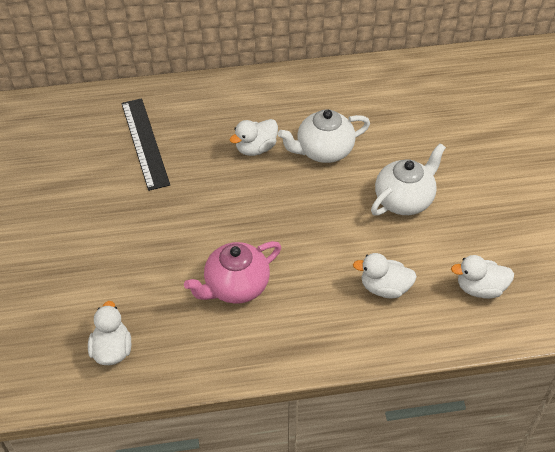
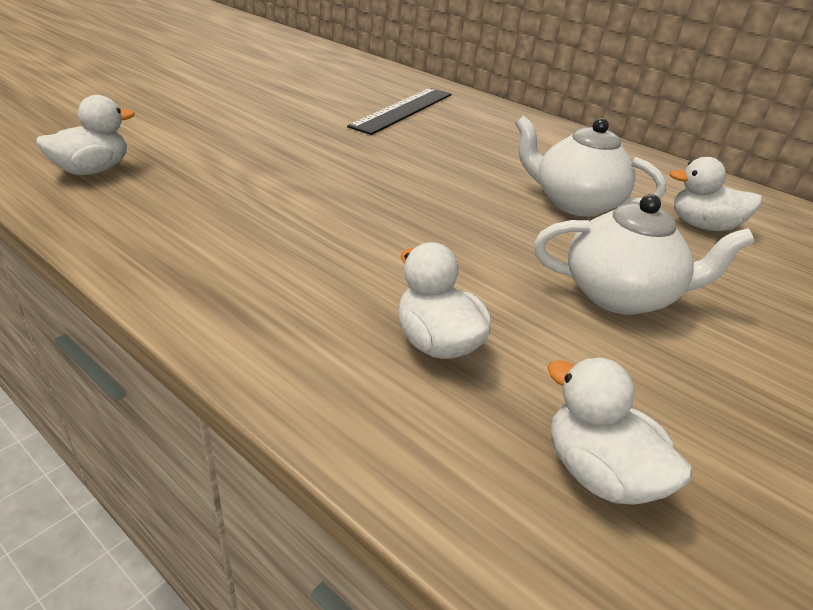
camera: 45 degrees right, 15 degrees down
(236, 286) = (278, 214): pink teapot -> none
(256, 148) = (499, 162): white duck -> white duck (702, 226)

